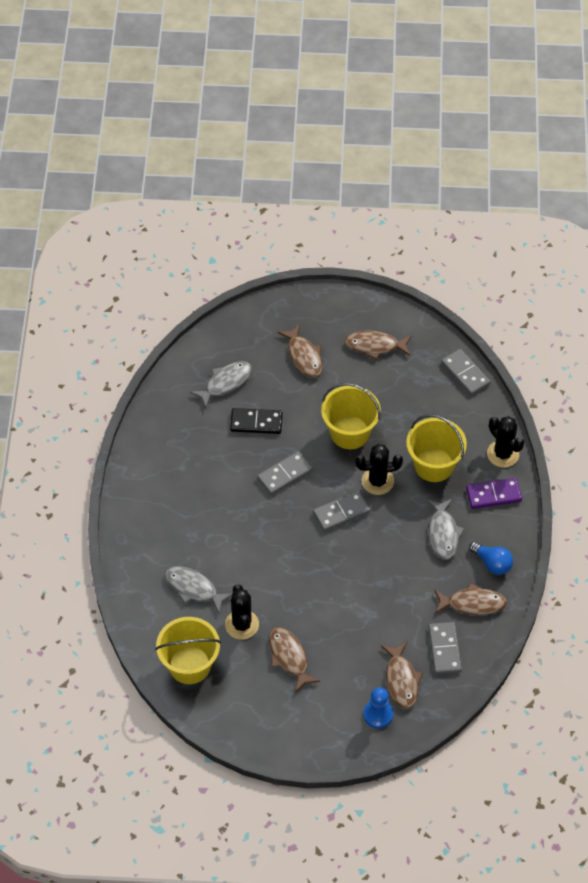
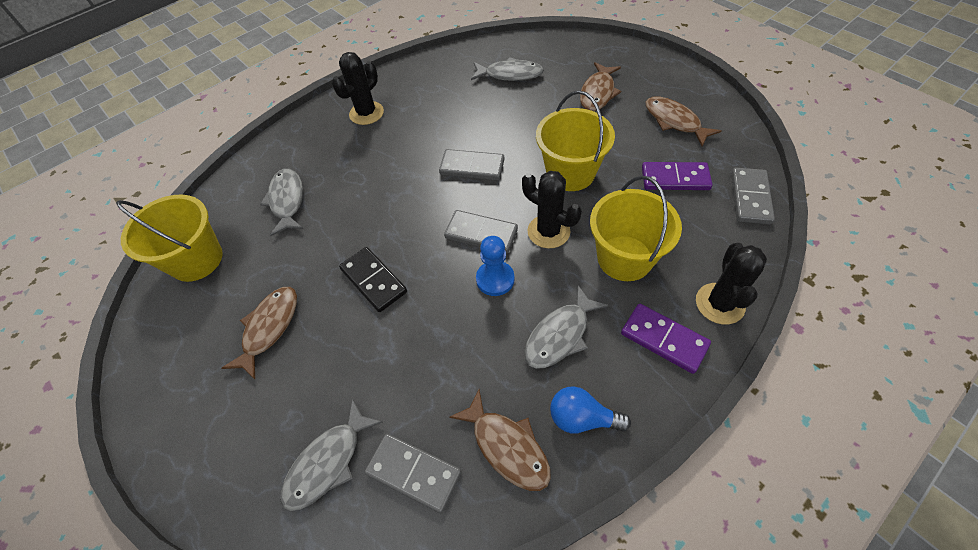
camera: 50 degrees right, 0 degrees up
(242, 624) = (277, 261): black cactus -> black cactus (366, 113)
(256, 422) = (498, 115): black domino -> black domino (373, 281)
(378, 714) = (257, 479): blue pawn -> blue pawn (495, 279)
(401, 680) = (328, 462): brown fish -> grey fish
(414, 391) = (675, 179): none -> purple domino
(444, 649) = (414, 473): grey domino -> grey domino turned 75 degrees clockwise
(492, 563) = (582, 418): blue light bulb -> blue light bulb turned 105 degrees clockwise

